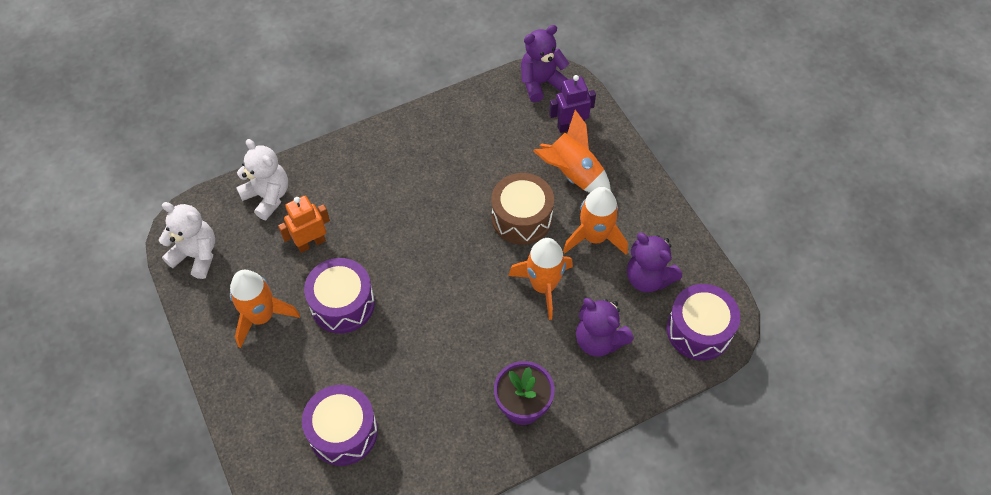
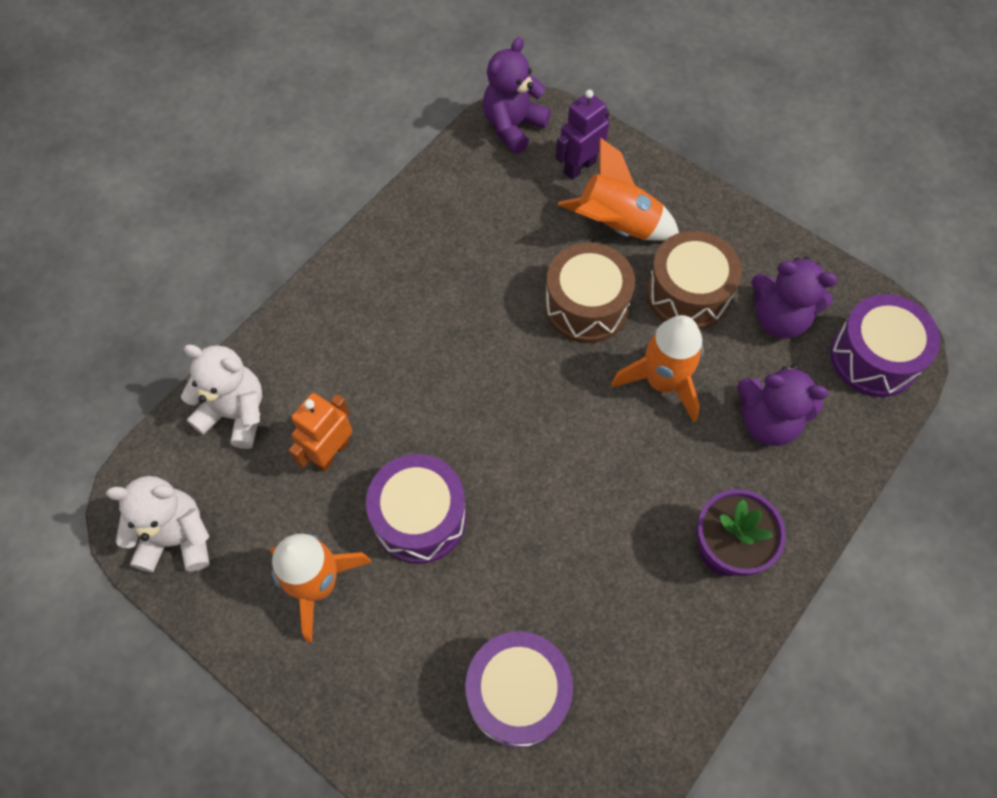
camera: 25 degrees left, 5 degrees up
(594, 237) = (687, 294): orange rocket -> brown drum

